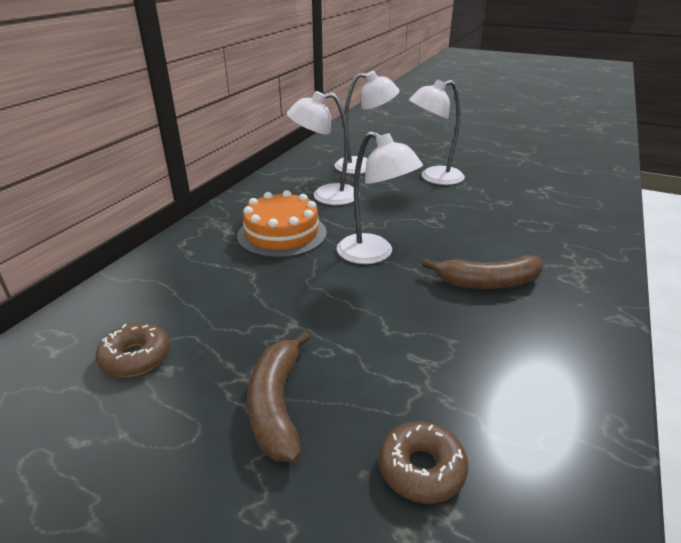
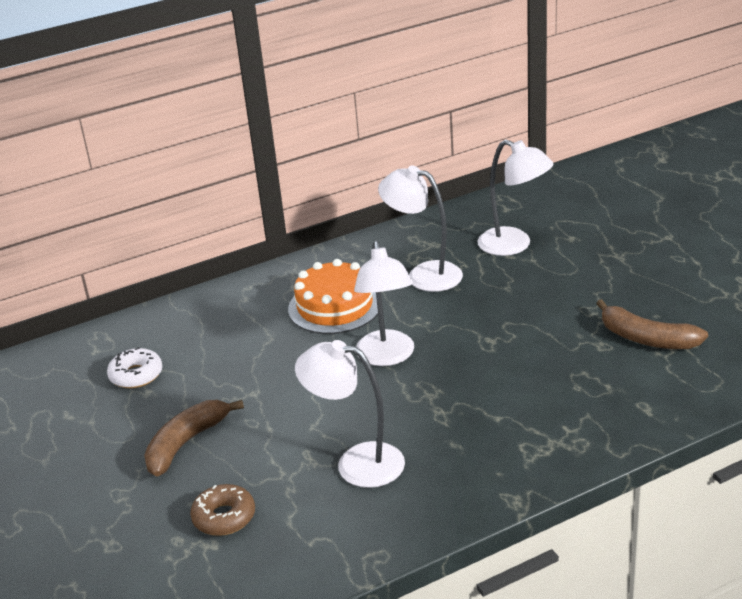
camera: 40 degrees right, 0 degrees up
(136, 357) = (136, 375): brown donut -> white donut
(433, 178) = (570, 287): white lamp -> white lamp (356, 463)
(488, 283) = (447, 422): brown banana -> brown banana (647, 339)

